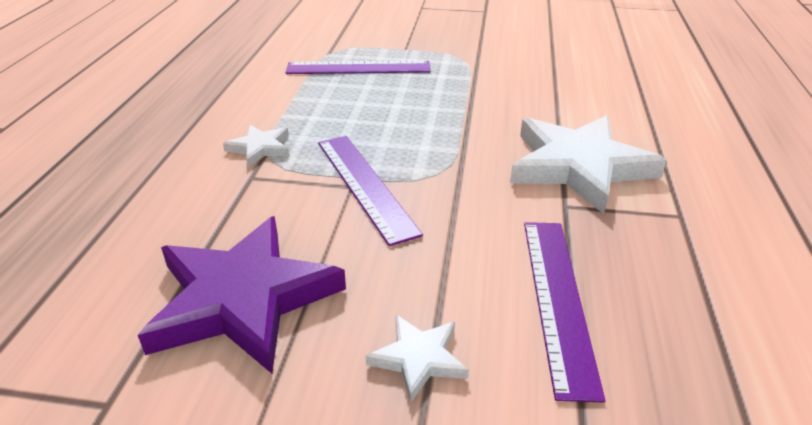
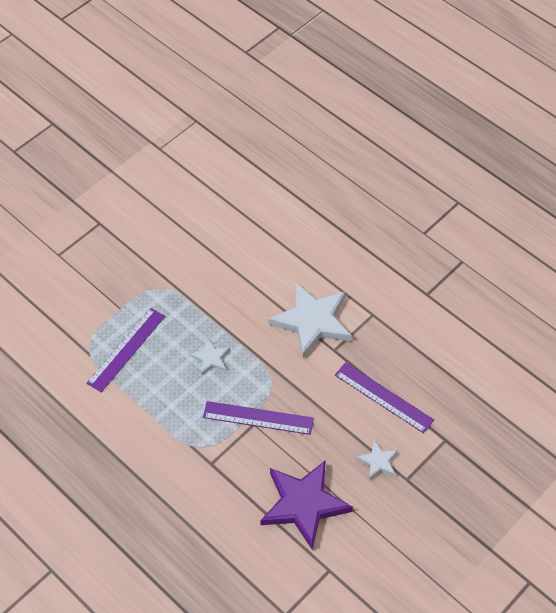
camera: 55 degrees left, 20 degrees up
(260, 148) = (185, 446): white star -> white star (211, 358)

